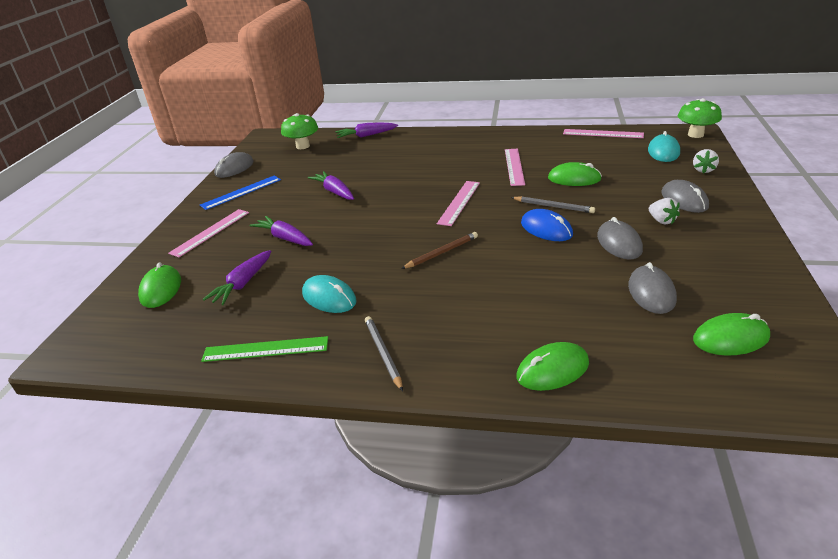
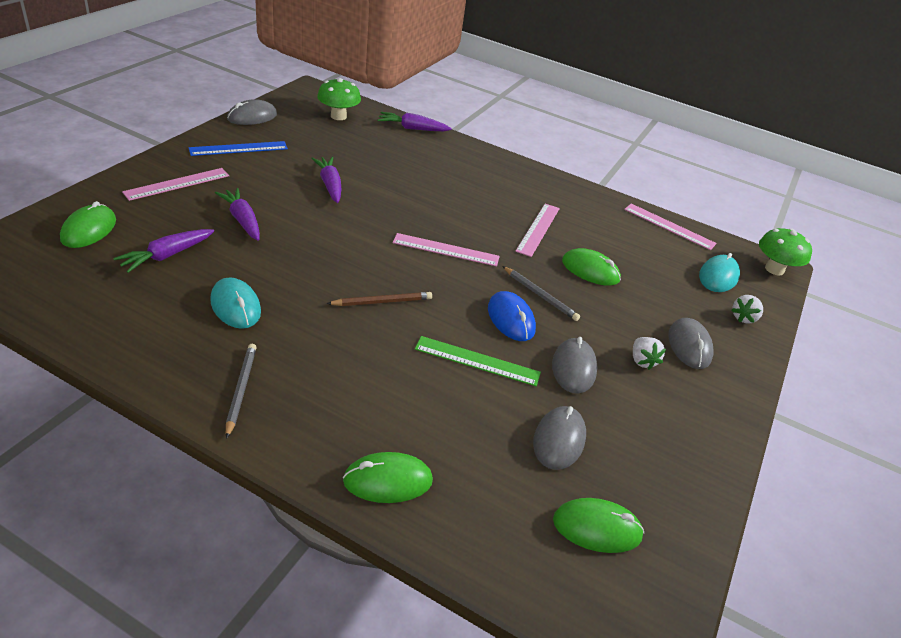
camera: 10 degrees right, 5 degrees up
(265, 349) = (137, 337): green ruler -> green ruler (477, 361)
(459, 202) = (446, 250): pink ruler -> pink ruler turned 60 degrees clockwise

